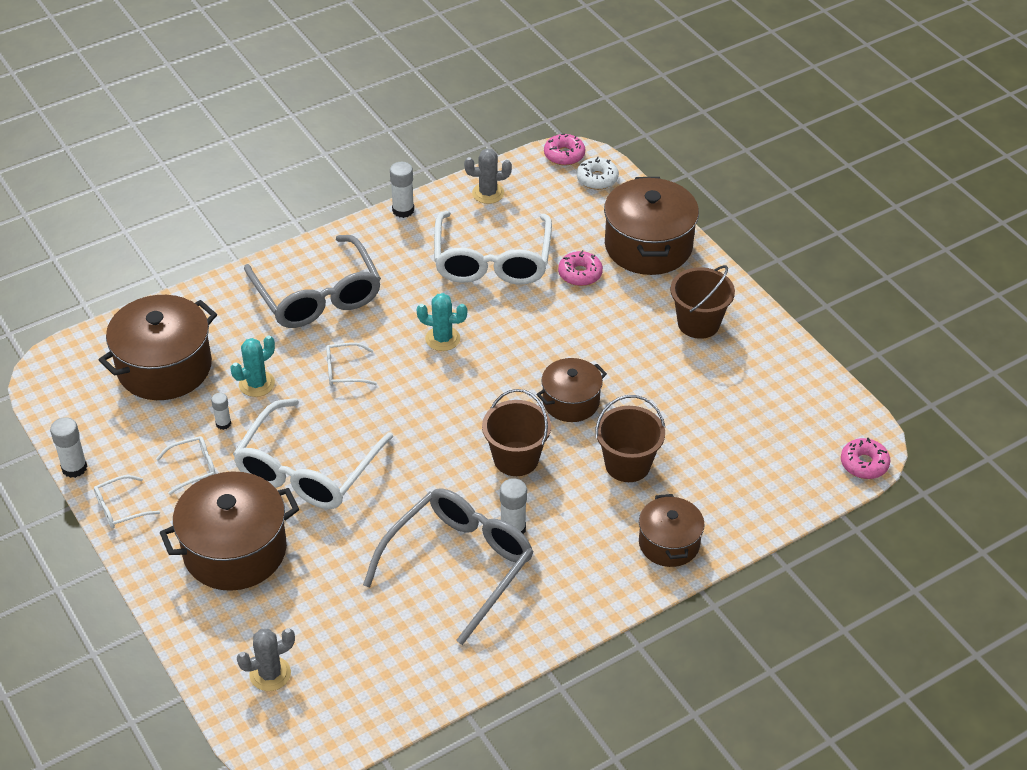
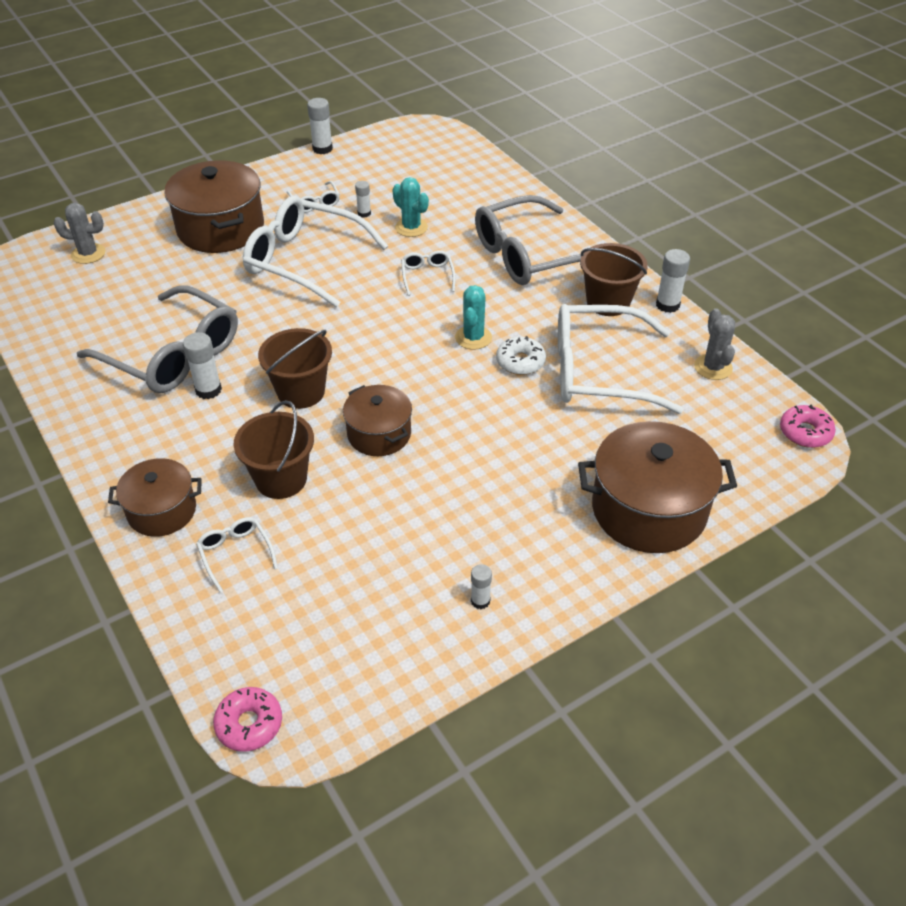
camera: 90 degrees right, 0 degrees up
(121, 508) = (277, 172): white glasses -> white glasses (236, 554)
(164, 367) = (432, 180): brown pot -> none
(270, 674) = (88, 254): grey cactus -> grey cactus turned 60 degrees counterclockwise
(580, 274) = (587, 444): pink donut -> none
(597, 179) = (768, 463): white donut -> white donut (520, 362)
(698, 323) = (510, 555): brown bucket -> brown bucket (608, 302)
(743, 341) = (480, 601): none -> white glue stick

